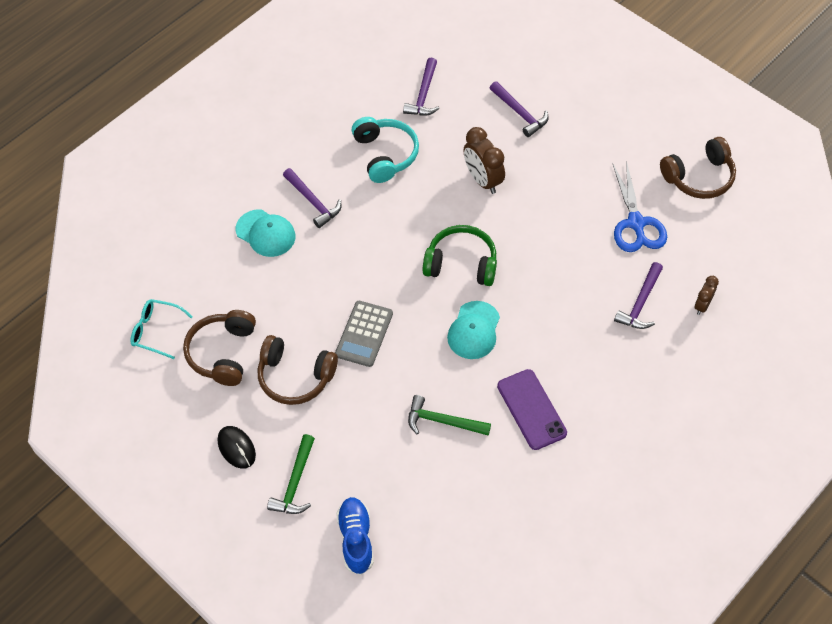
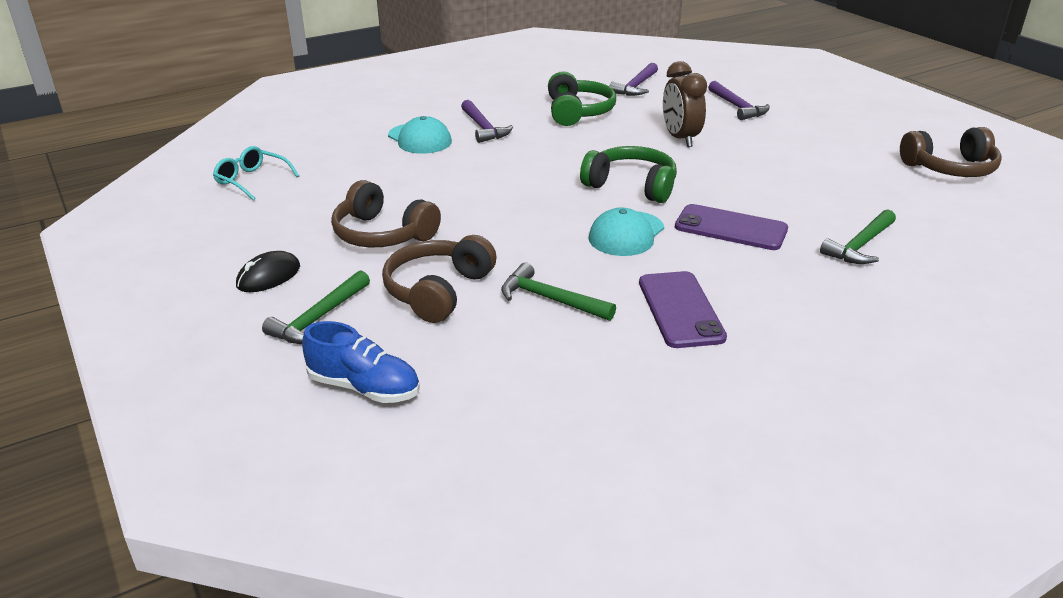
camera: 15 degrees right, 25 degrees down
(222, 353) = (311, 205): brown headphones -> brown headphones (438, 291)
(236, 448) = (268, 276): black mouse -> black mouse turned 60 degrees clockwise
(356, 539) = (364, 387): blue shoe -> blue shoe turned 105 degrees clockwise
(364, 334) = (486, 216): grey calculator -> none
(385, 155) = (578, 112): turquoise headphones -> green headphones
(547, 304) = (730, 228): none -> purple phone
(636, 223) = (863, 188): blue scissors -> none
(640, 303) = (860, 246): purple hammer -> green hammer
(702, 305) = (950, 260): brown clock -> none

